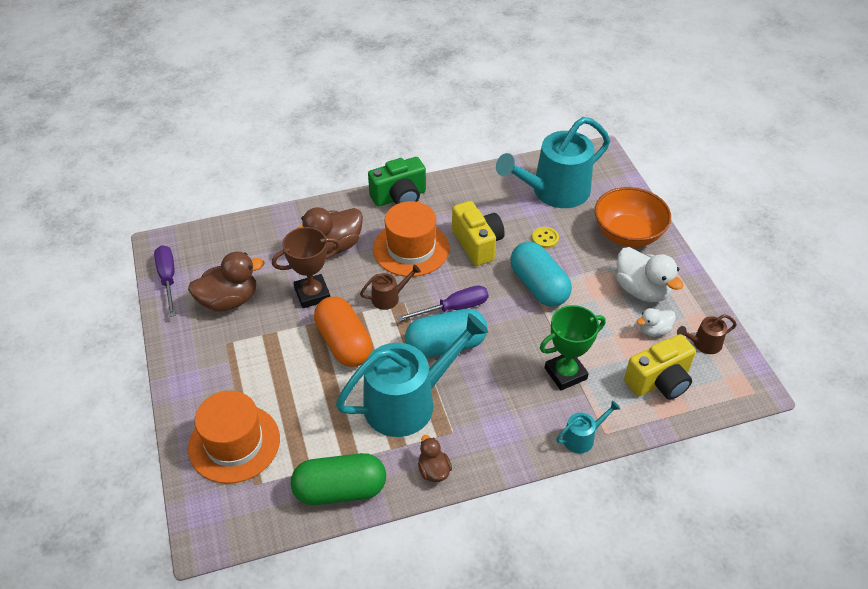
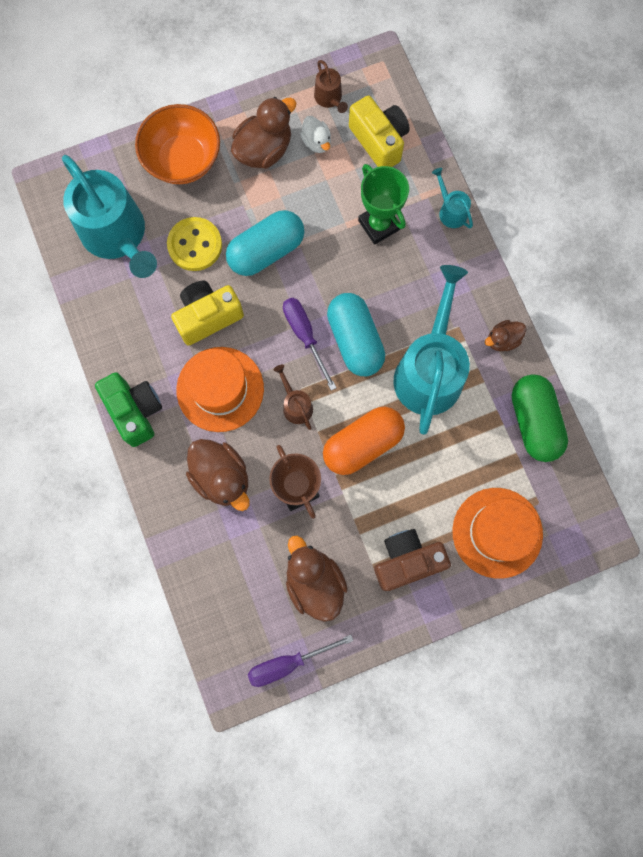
camera: 95 degrees left, 30 degrees up
(228, 367) = (407, 561): none -> brown camera
(408, 402) = (429, 371): turquoise watering can -> turquoise watering can turned 45 degrees clockwise
(545, 238) = (195, 245): yellow button -> yellow button, size x1.80
(642, 290) = (264, 150): white duck -> brown duck

